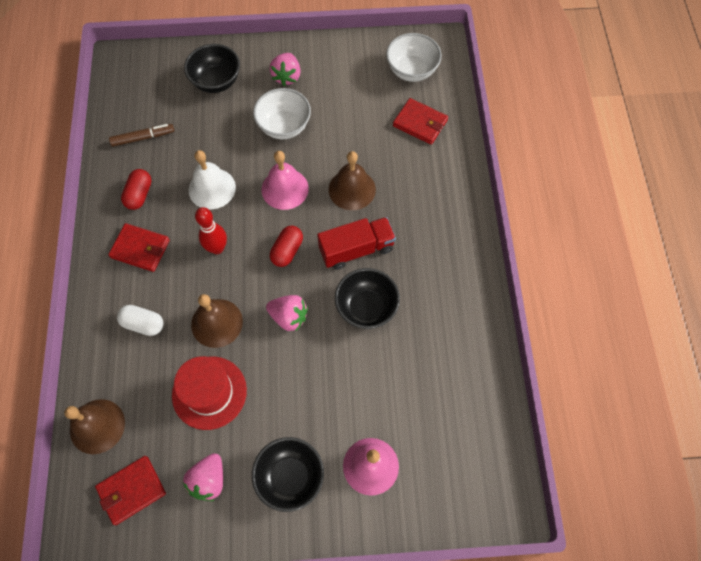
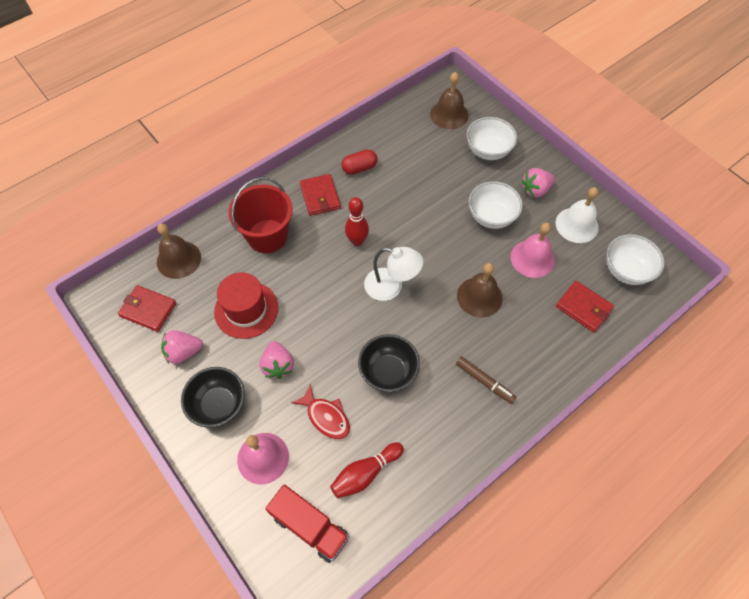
camera: 55 degrees right, 5 degrees down
(143, 138) = (404, 140): brown marker -> brown marker (484, 381)
(143, 324) = (267, 236): white capsule -> red bucket
(212, 188) = (401, 206): white bell -> white bell (576, 225)
(216, 82) = (488, 151): black bowl -> white bowl
(217, 323) = (300, 279): brown bell -> brown bell (449, 114)
(285, 189) = (440, 251): pink bell -> pink bell (532, 258)
(287, 251) = (391, 287): red capsule -> white lamp
(289, 317) = (340, 323): pink strawberry -> pink strawberry (278, 365)
(356, 249) = (431, 333): red truck -> red truck (310, 527)
(370, 386) = (326, 417): none -> red fish
(420, 123) = (583, 308): red wallet -> red wallet turned 45 degrees counterclockwise
(443, 386) = (365, 473): none -> red bowling pin

